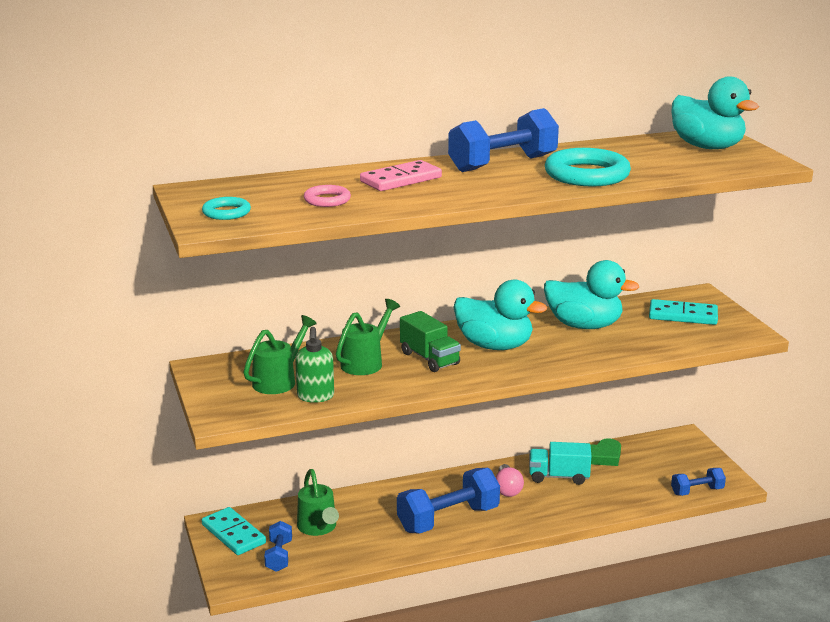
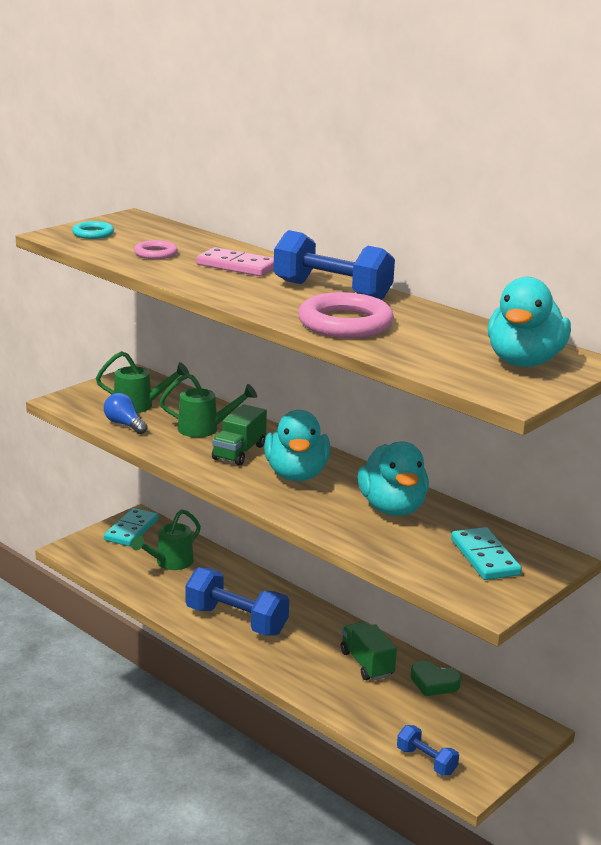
camera: 60 degrees right, 0 degrees up
(279, 556) = (117, 557): blue dumbbell -> none
(315, 397) = (124, 424): green soap dispenser -> blue light bulb
(507, 489) = (315, 639): pink light bulb -> none
(558, 476) = (367, 664): turquoise truck -> green truck
(587, 174) = (345, 323): turquoise ring -> pink ring

